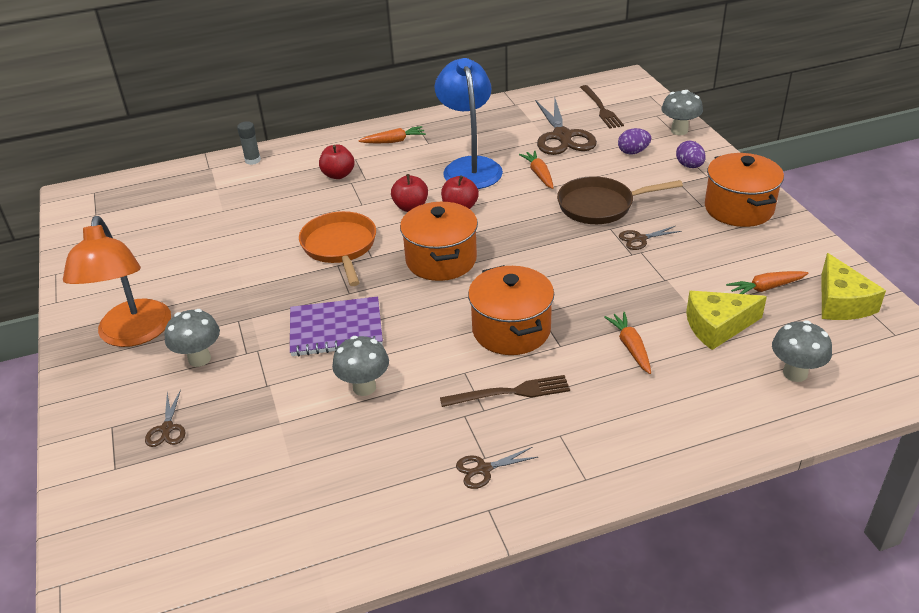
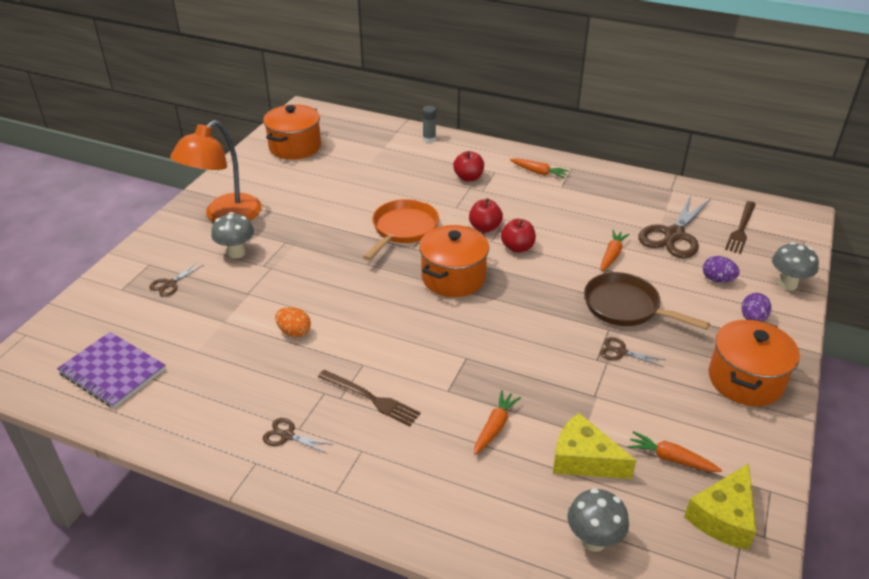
camera: 40 degrees right, 0 degrees up
(336, 329) = (328, 283): purple notebook -> purple notebook (112, 372)
(364, 387) = (294, 332): grey mushroom -> orange egg
(470, 167) = (567, 220): blue lamp -> none
(511, 330) = (431, 357): orange pot -> orange pot (295, 147)

